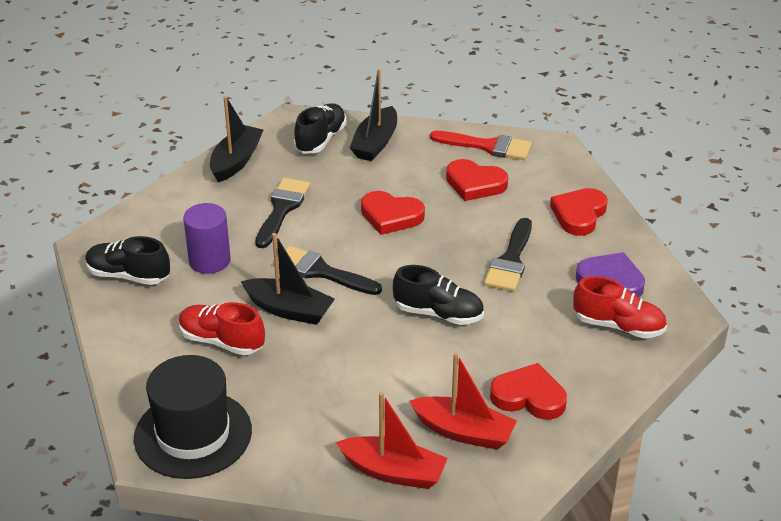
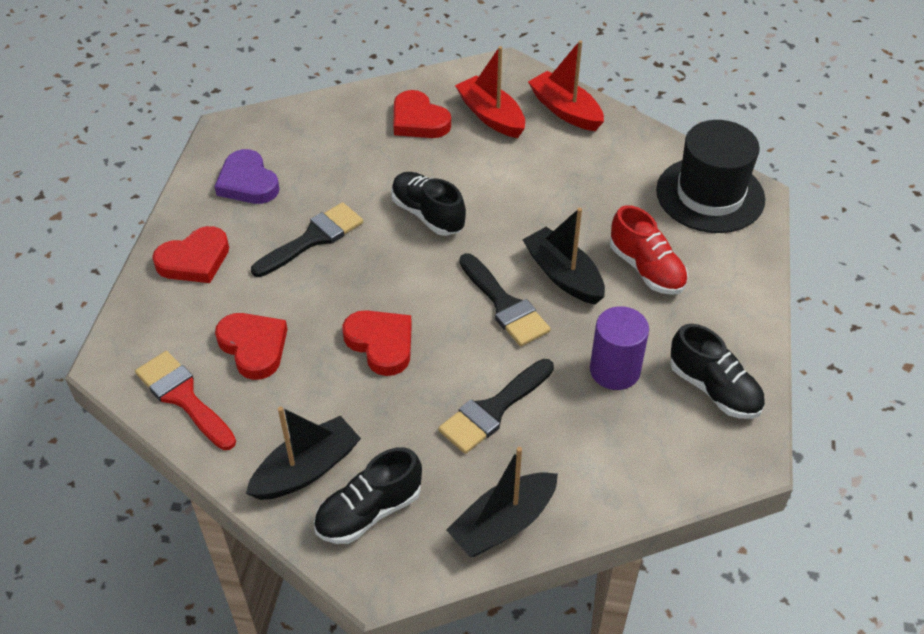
camera: 150 degrees left, 10 degrees up
(618, 326) = (290, 143): red shoe -> none

